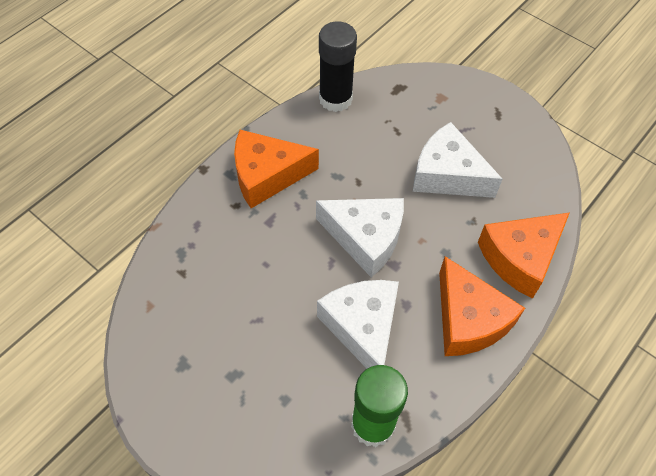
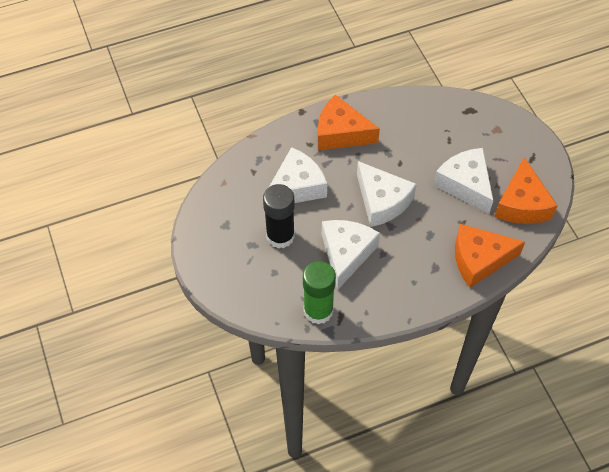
camera: 30 degrees right, 0 degrees up
(250, 268) = (296, 187): none -> white cheese
(335, 99) = (419, 100): black glue stick -> black glue stick (280, 236)
(468, 319) = (417, 280): orange cheese -> orange cheese (522, 204)

